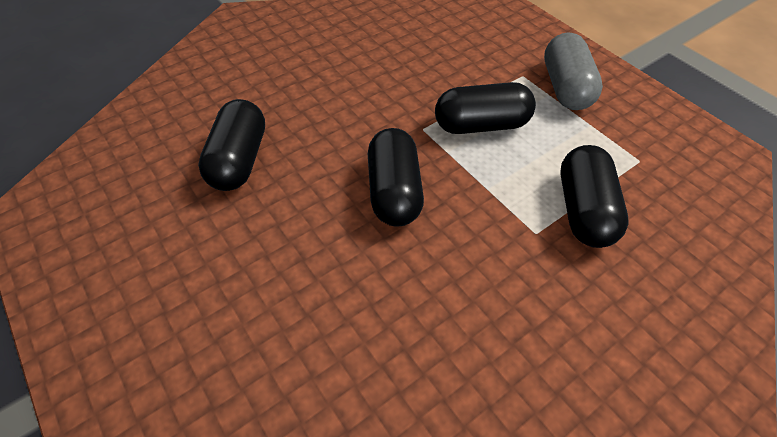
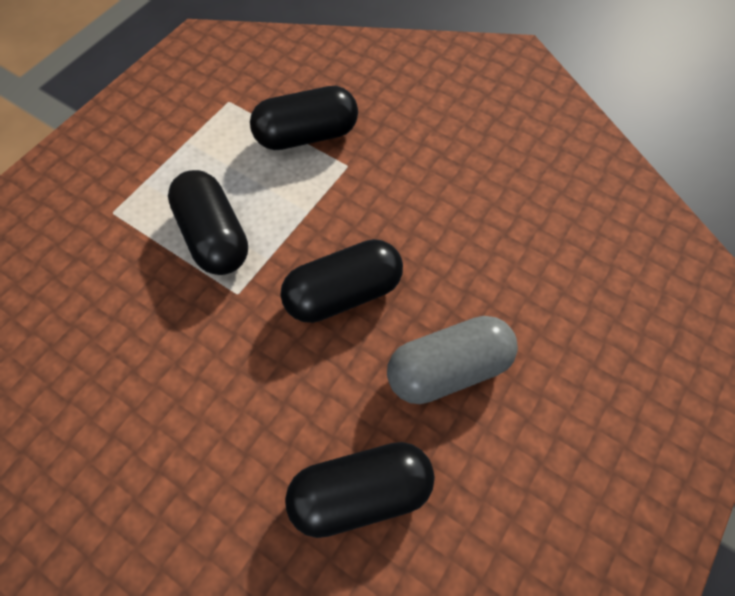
camera: 110 degrees left, 10 degrees up
(565, 87) = (128, 168): grey capsule -> grey capsule (448, 368)

